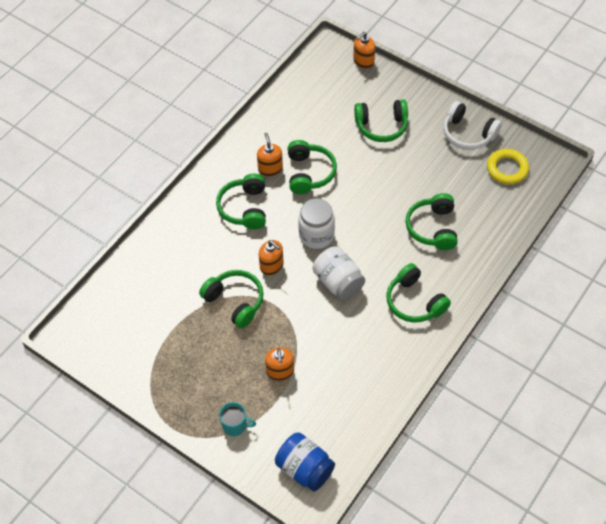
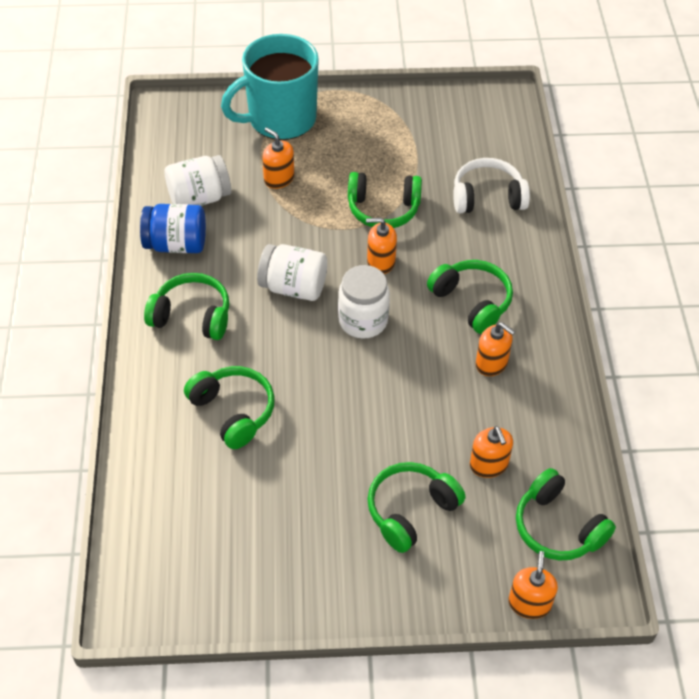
camera: 140 degrees right, 5 degrees down
(235, 425) = (280, 119): turquoise mug -> turquoise mug, size x2.49
(305, 469) = (187, 123): blue jar -> blue jar (176, 244)
(309, 173) = (441, 387): green headphones -> green headphones (557, 527)
(323, 123) = (489, 465): none -> orange soap dispenser
(346, 390) = (199, 198): none -> white jar
(468, 134) = (283, 578): white headphones -> white headphones (487, 197)
(507, 169) = (190, 556): yellow ring -> none

